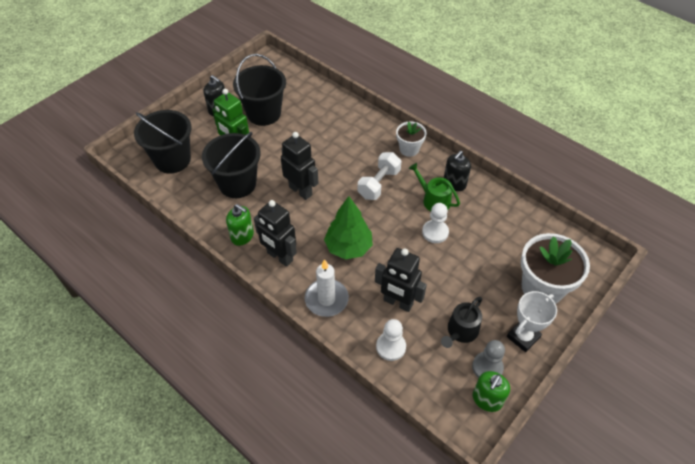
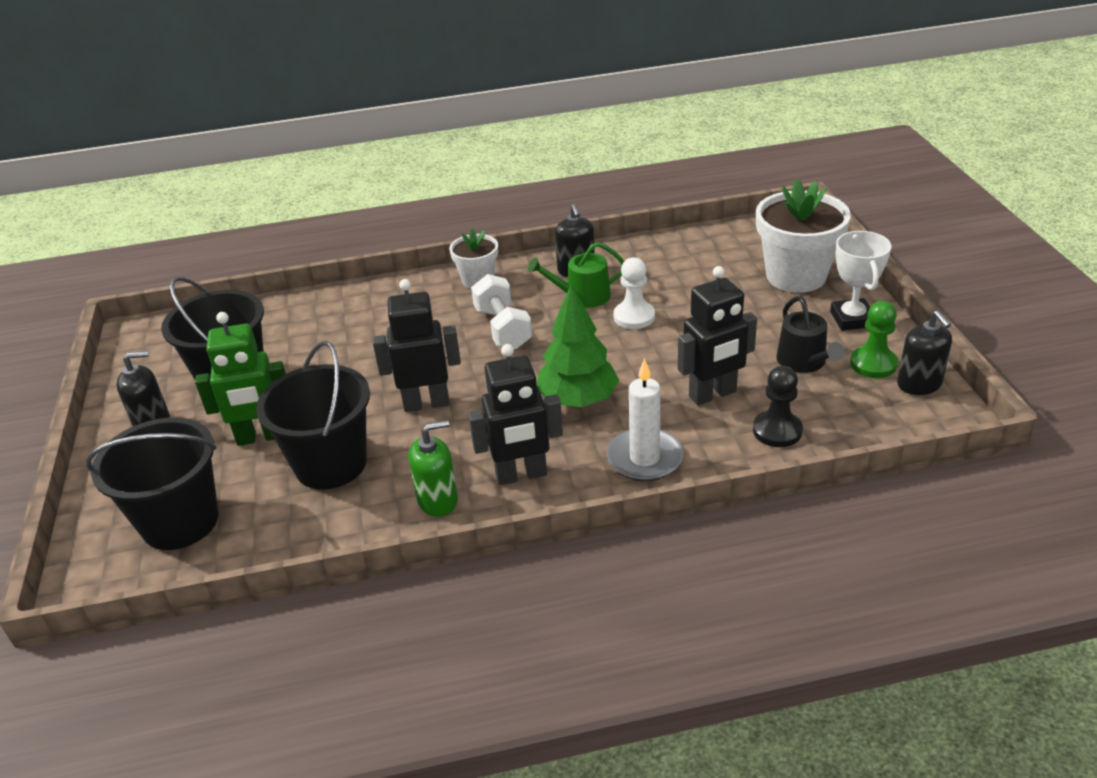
camera: 50 degrees left, 15 degrees down
(391, 347) = (777, 431): white pawn -> black pawn
(487, 367) = (873, 364): grey pawn -> green pawn
(487, 399) = (919, 384): green soap dispenser -> black soap dispenser

